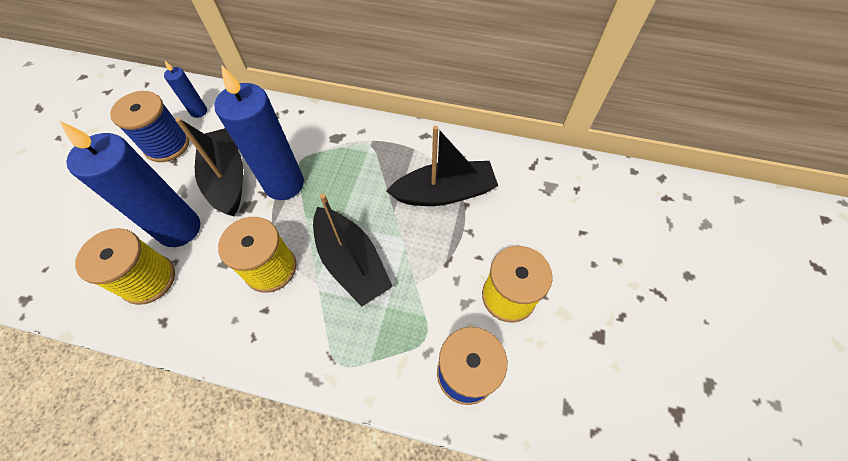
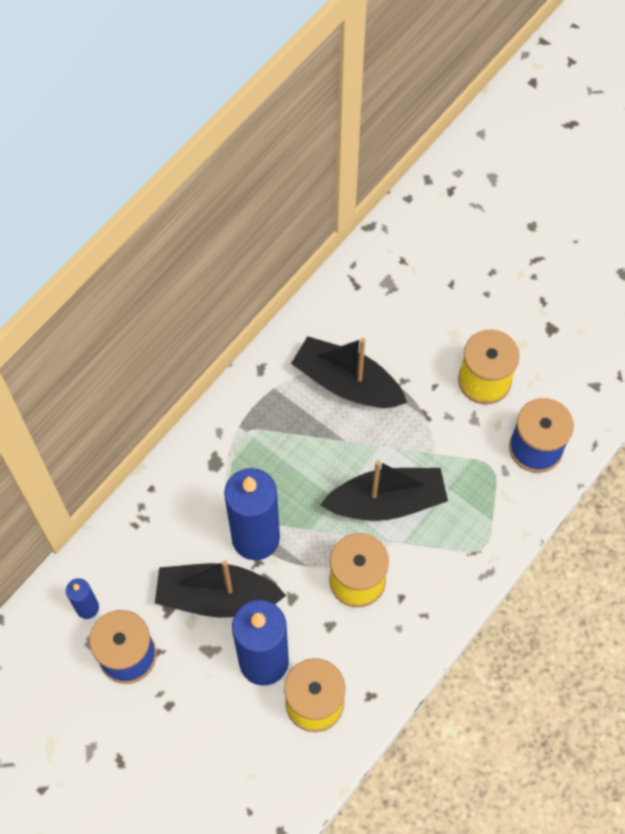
camera: 65 degrees left, 5 degrees up
(444, 193) = (347, 383): black boat -> black boat turned 75 degrees counterclockwise

